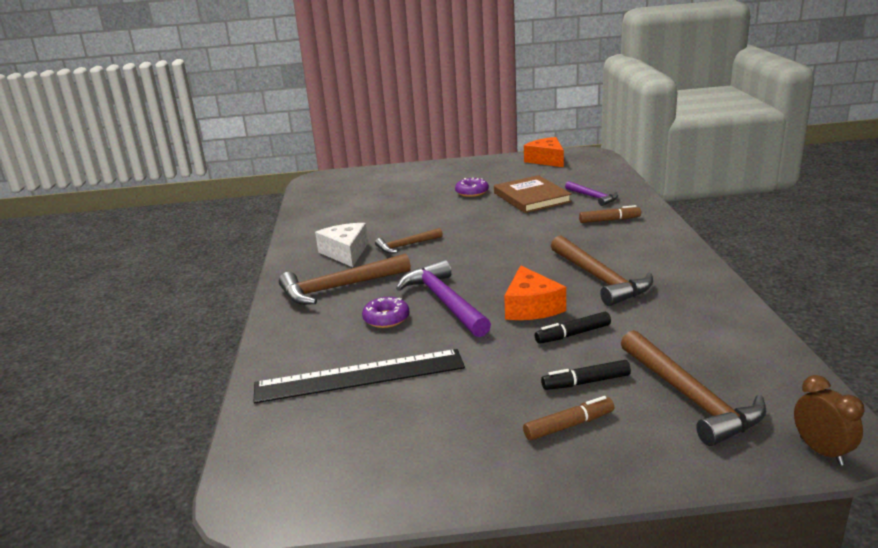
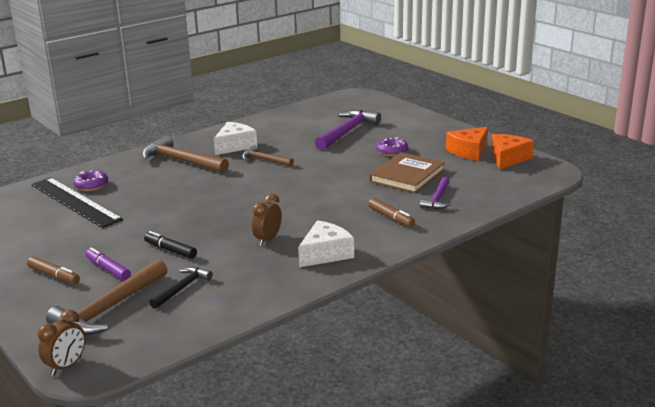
camera: 55 degrees right, 0 degrees up
(386, 318) = (150, 187): purple donut -> purple donut (91, 185)
(444, 301) = (187, 197): purple hammer -> purple hammer (347, 132)
(531, 307) = (201, 226): orange cheese -> orange cheese (469, 151)
(585, 382) = (108, 269): black marker -> purple marker
(600, 279) = (268, 239): brown hammer -> brown clock
(656, 259) = (325, 254): none -> white cheese
(673, 343) = (182, 288): none -> black hammer

